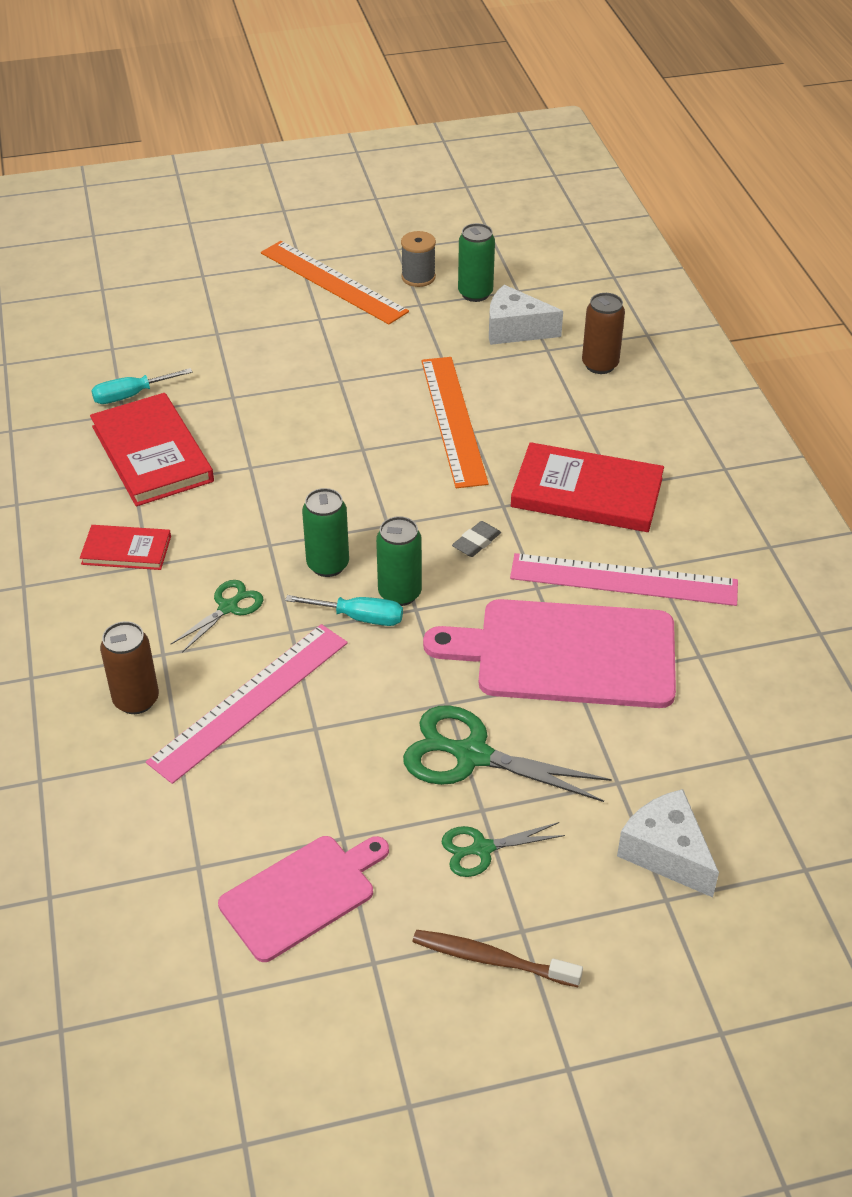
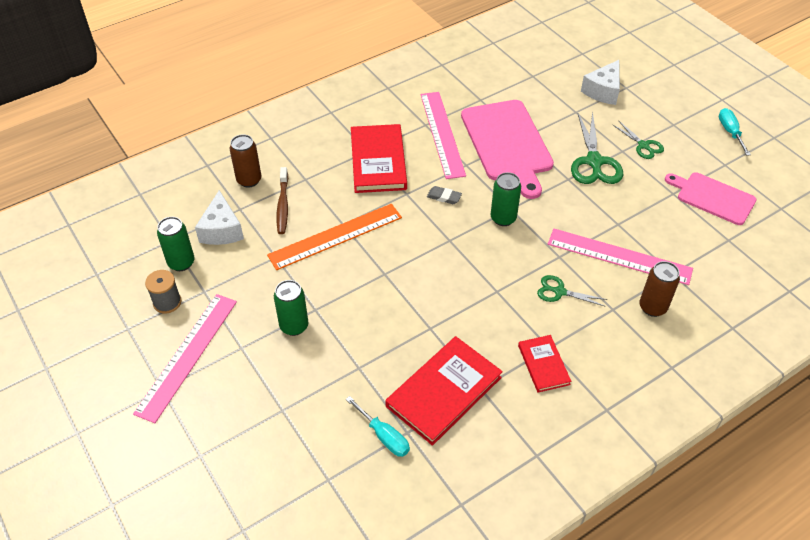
camera: 110 degrees left, 5 degrees up
(328, 565) = (498, 257): green can -> green can (294, 326)
(333, 282) = (187, 355): orange ruler -> pink ruler
(359, 617) = (531, 230): turquoise screwdriver -> turquoise screwdriver (730, 132)
(492, 959) = (694, 129): brown toothbrush -> brown toothbrush (283, 205)

